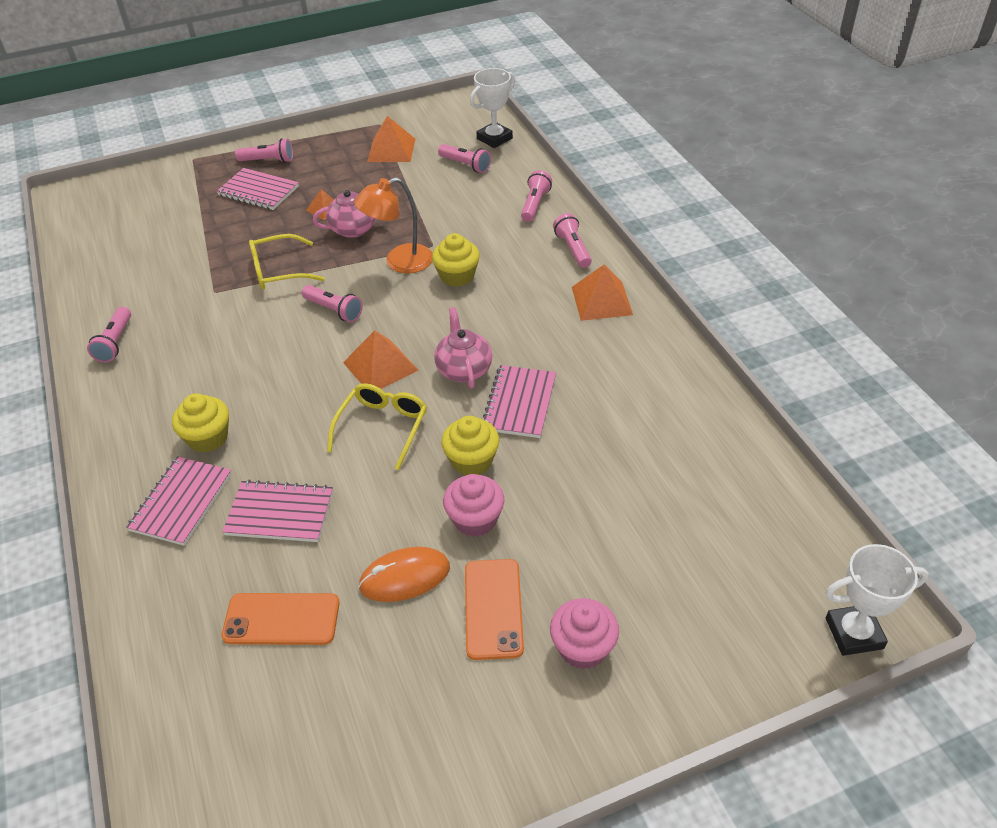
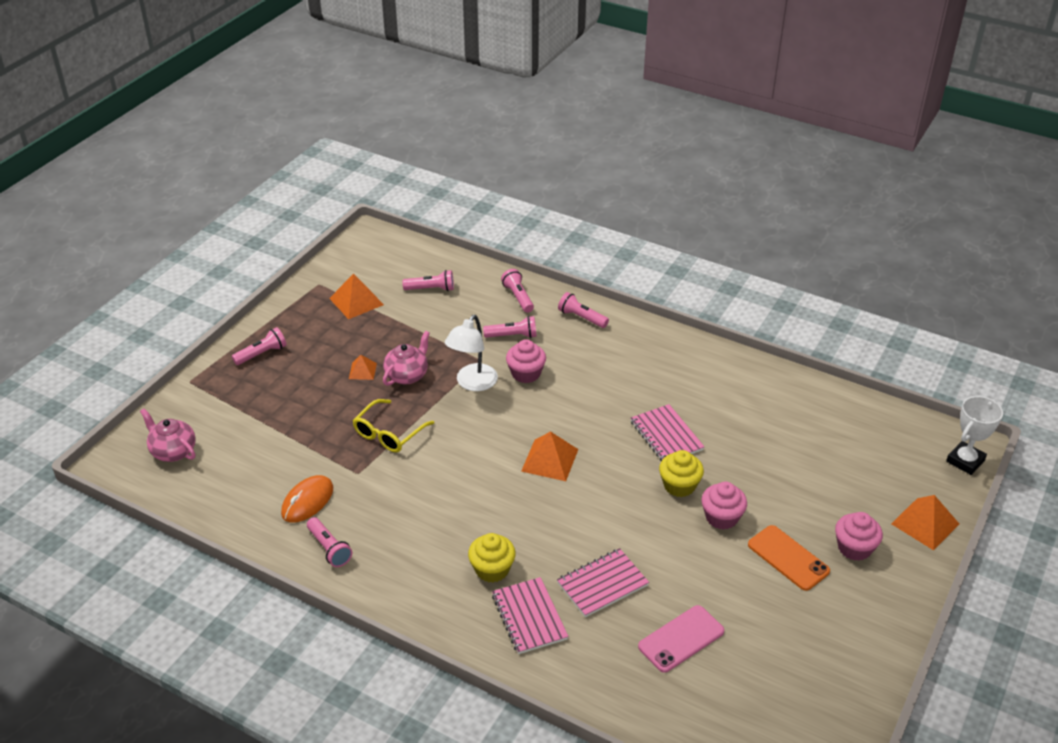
camera: 40 degrees left, 5 degrees down
(258, 191) = (287, 382): pink notebook -> none
(281, 619) = (681, 639): orange phone -> pink phone
(334, 310) = (468, 440): pink flashlight -> pink flashlight (512, 336)
(382, 427) = (600, 497): yellow glasses -> none
(399, 262) = (472, 383): orange lamp -> white lamp
(405, 577) = (721, 572): orange mouse -> orange mouse (307, 501)
(457, 276) = (526, 373): yellow cupcake -> pink cupcake
(464, 369) = (607, 433): pink teapot -> pink teapot (173, 451)
(494, 138) = (427, 259): white trophy -> none
(601, 300) = (640, 344): orange pyramid -> orange pyramid (925, 523)

